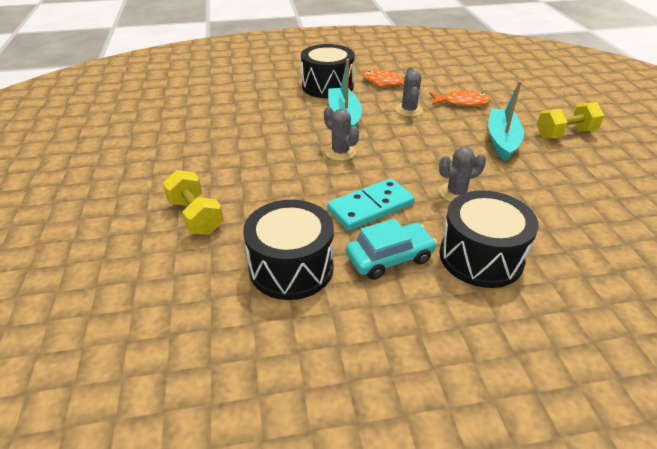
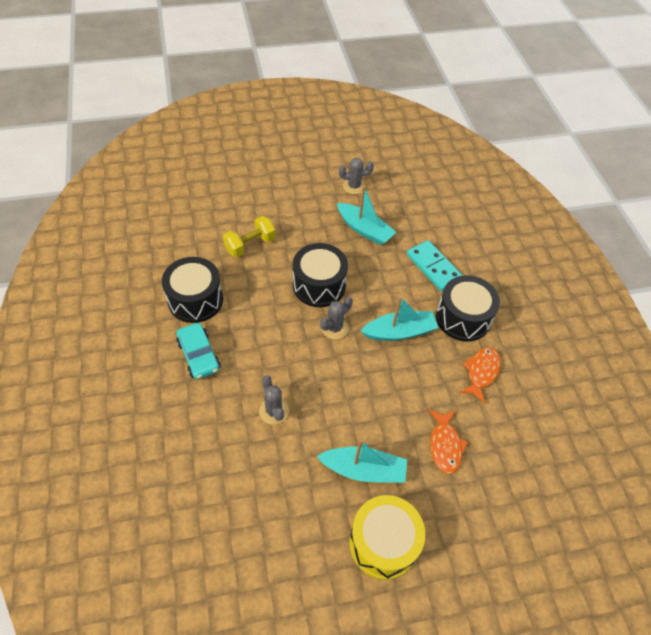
camera: 85 degrees right, 15 degrees up
(198, 130) = (364, 230): none -> turquoise boat
(370, 207) = (257, 347): turquoise domino -> turquoise domino (434, 267)
(409, 110) = (420, 389): grey cactus -> grey cactus (354, 186)
(481, 257) = (194, 414): black drum -> black drum (319, 285)
(565, 134) = (383, 543): yellow dumbbell -> yellow drum

